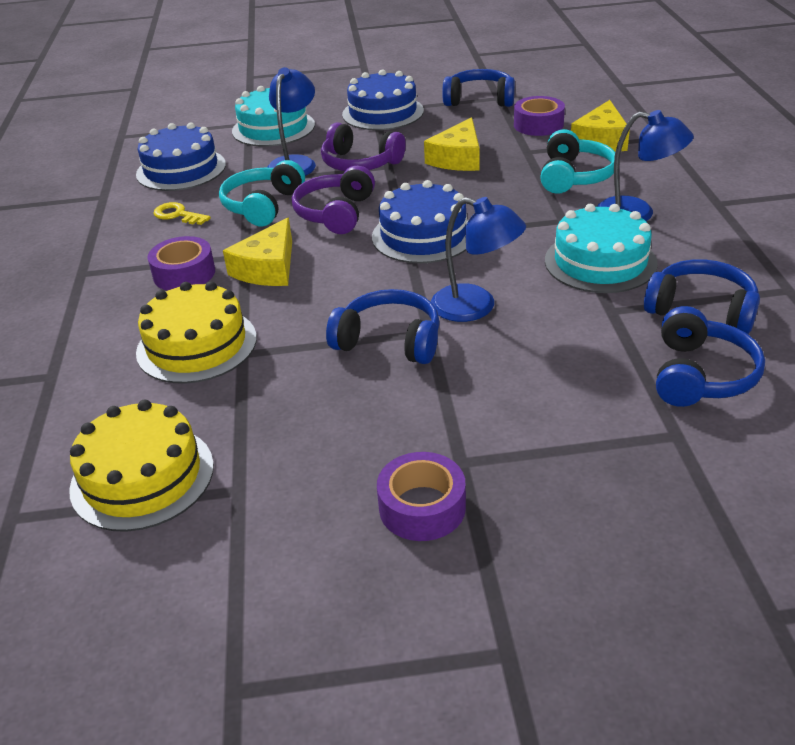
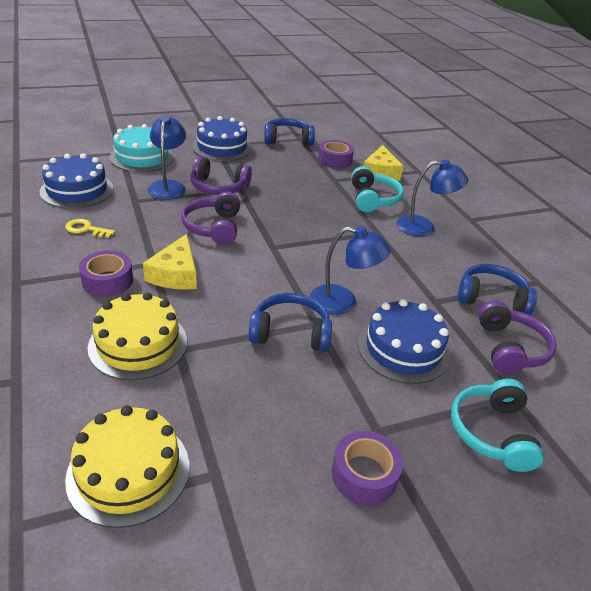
camera: 20 degrees left, 0 degrees up
(263, 206) = (154, 221): turquoise headphones -> turquoise headphones (491, 432)
(423, 235) = (285, 245): blue cake -> blue cake (403, 349)
(458, 158) = (288, 184): yellow cheese -> none
(600, 262) = (414, 264): turquoise cake -> none
(700, 375) = (510, 348): blue headphones -> purple headphones

